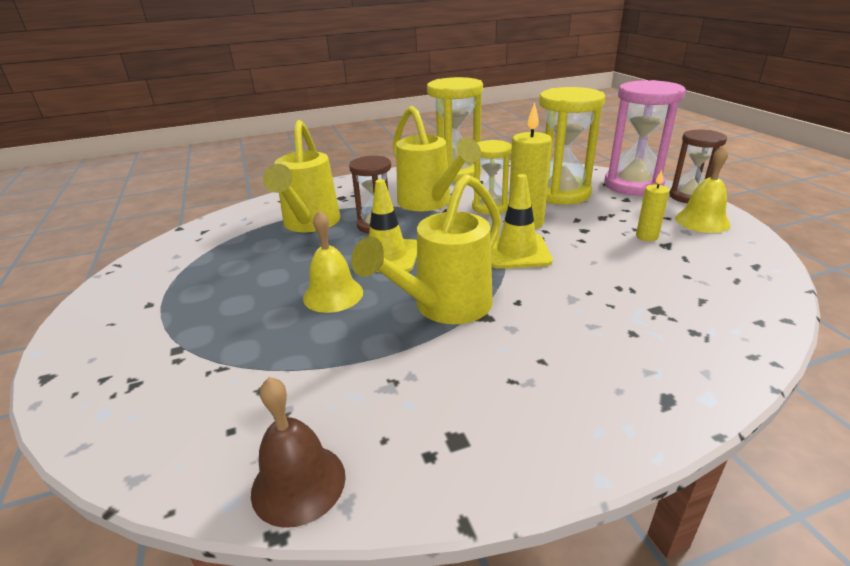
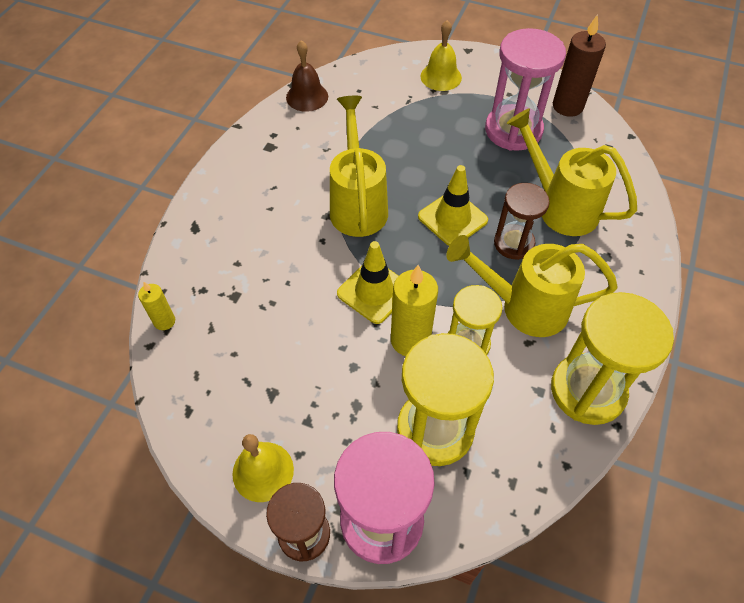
camera: 130 degrees right, 25 degrees up
(151, 266) = (567, 106): none -> brown candle
(221, 277) = (513, 130): none -> pink hourglass
(333, 295) = (430, 167): yellow bell -> yellow bell (441, 77)
(647, 236) = (295, 395): yellow candle -> yellow candle (164, 321)

